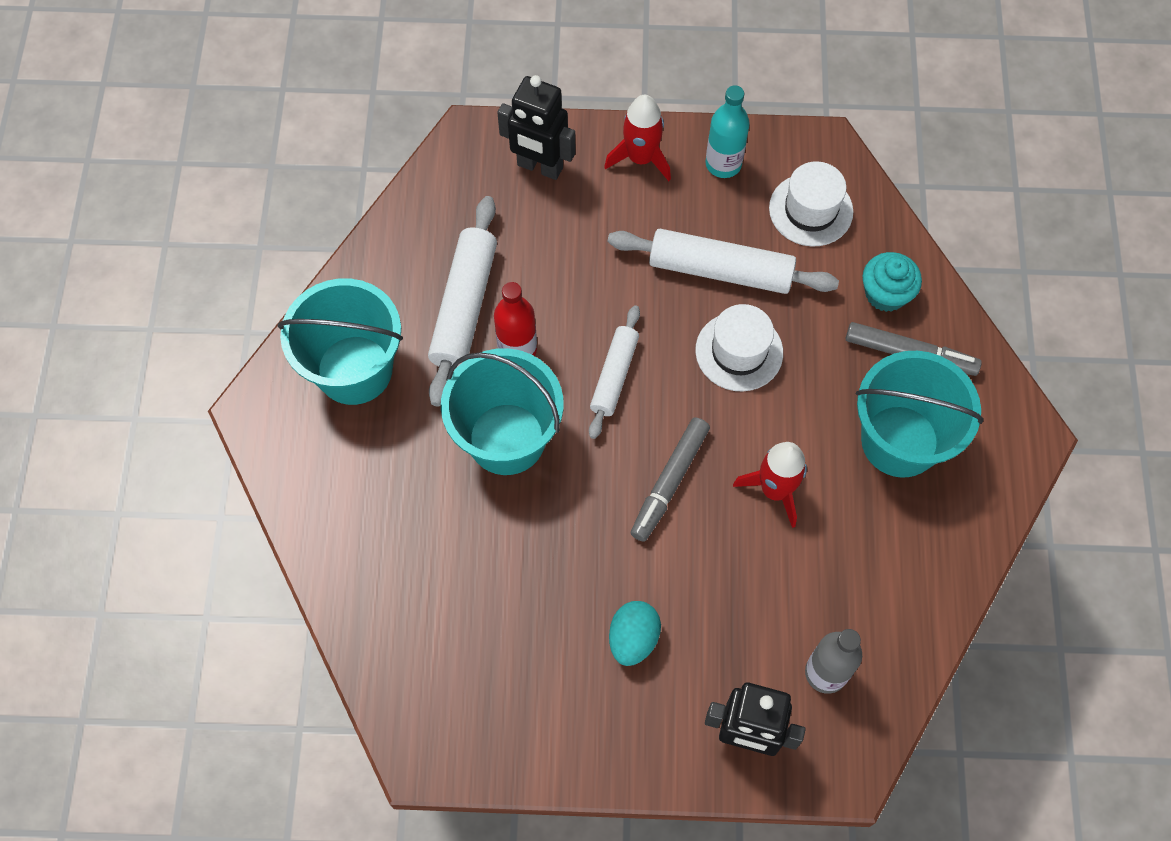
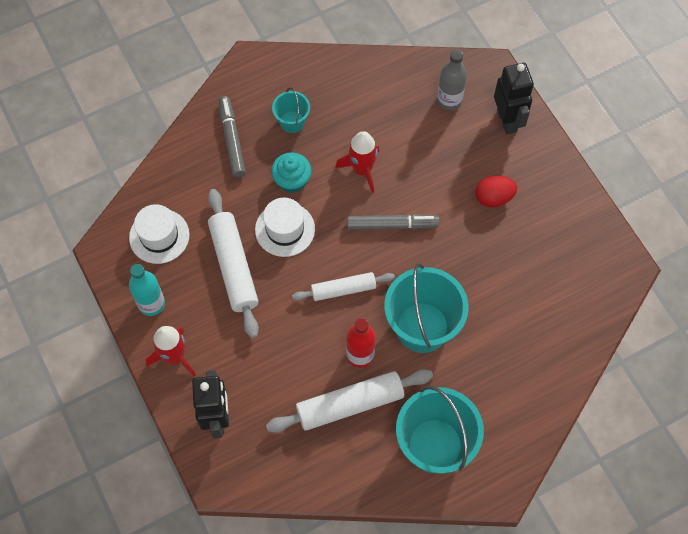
camera: 120 degrees left, 0 degrees up
(633, 639) = (494, 198): turquoise egg -> red egg
(885, 293) = (197, 169): turquoise cupcake -> turquoise cupcake (292, 180)
(899, 441) = (292, 122): turquoise bucket -> turquoise bucket, size x0.50

